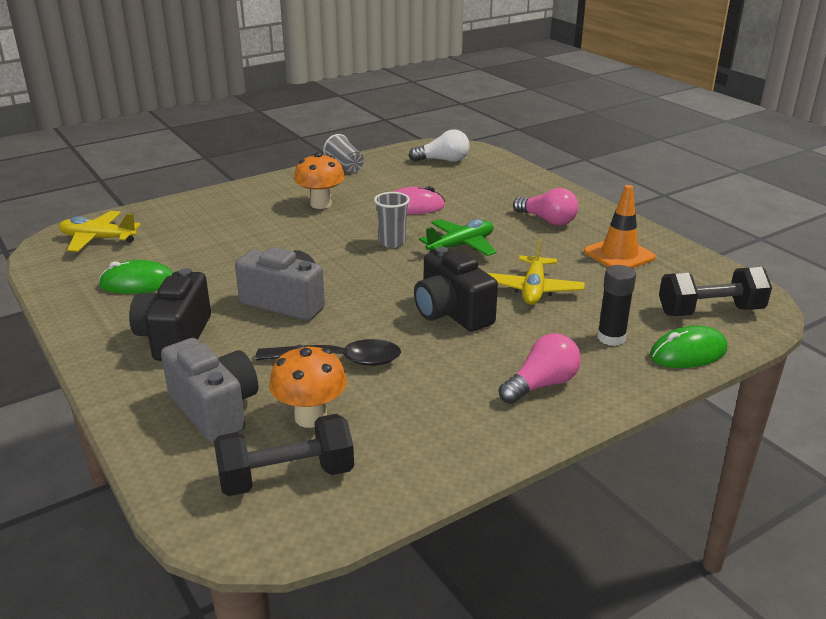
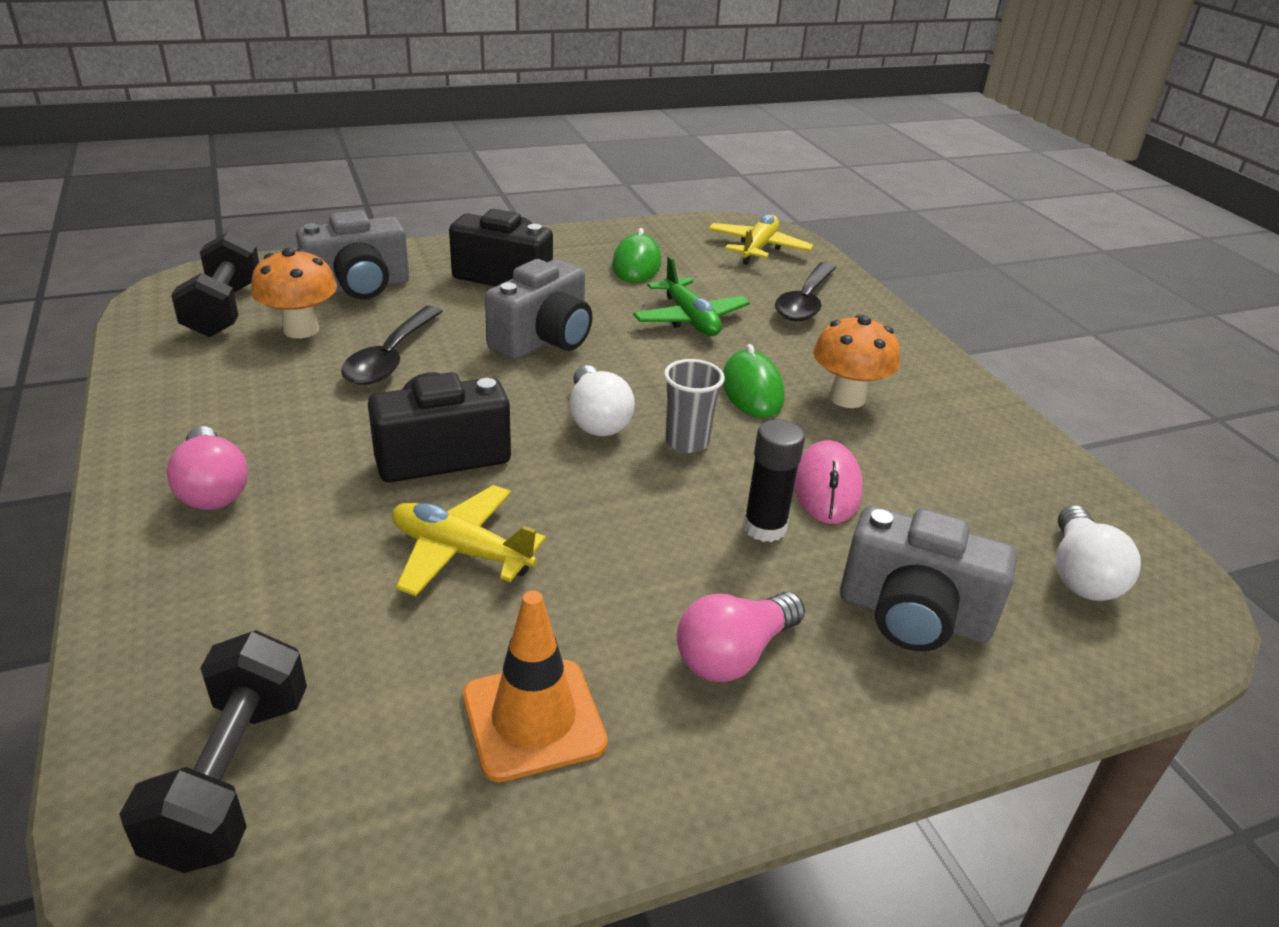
camera: 100 degrees right, 5 degrees up
(194, 219) = (805, 302): none -> black spoon
(345, 166) = (1021, 442): grey cup -> none
(383, 270) = (597, 419): none -> white light bulb
(461, 246) = (651, 509): green plane -> green plane (690, 319)
(494, 189) = (913, 615): none -> grey camera
(611, 338) = (260, 594): black glue stick -> black glue stick (764, 528)
(688, 353) = (143, 675): green mouse -> green mouse (752, 389)

